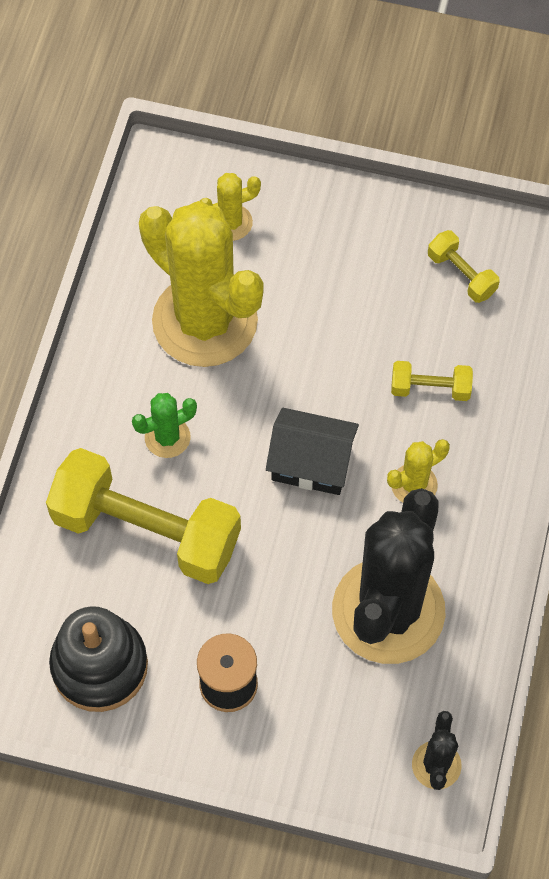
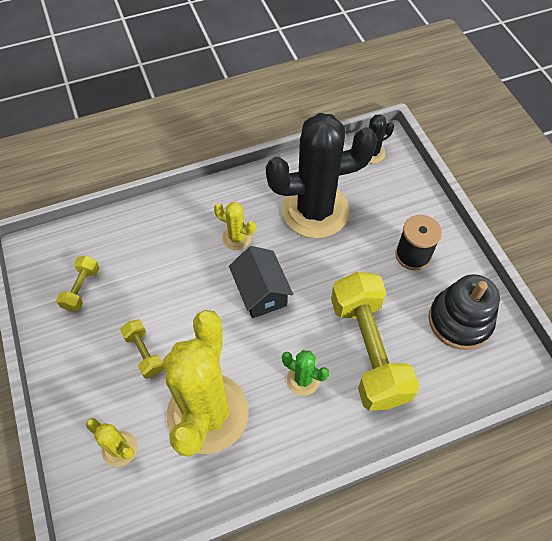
camera: 125 degrees left, 5 degrees down
(430, 388) = (171, 262): yellow dumbbell -> yellow dumbbell (144, 353)

